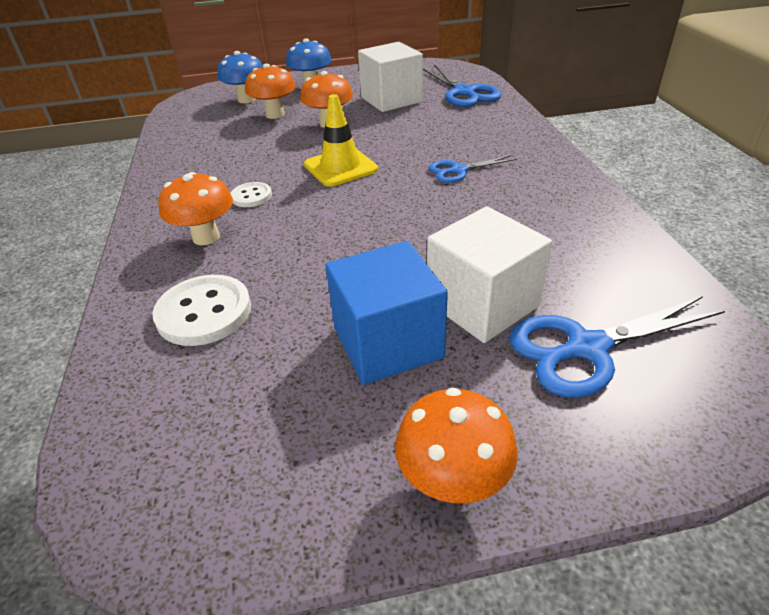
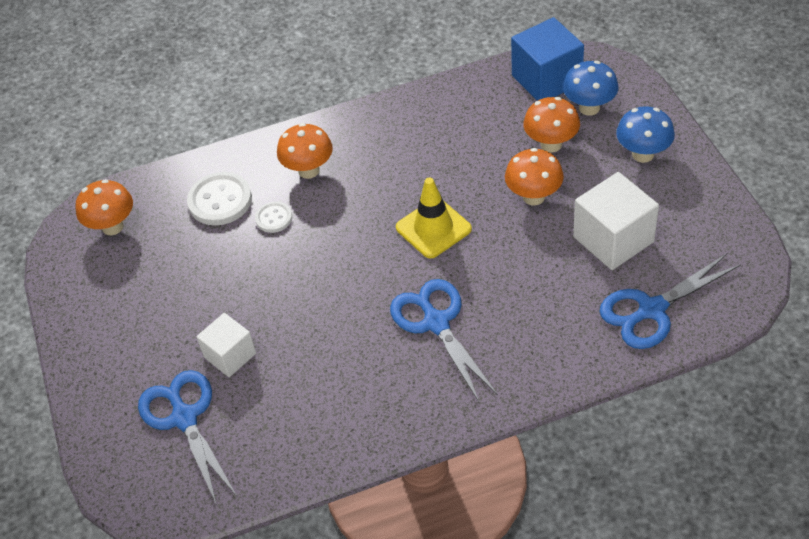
camera: 85 degrees right, 10 degrees up
(251, 196) = (373, 178): white button -> white button (274, 218)
(387, 343) = (190, 306): blue cube -> blue cube (546, 79)
(453, 481) = (85, 351): orange mushroom -> orange mushroom (112, 227)
(458, 170) = (436, 323): blue scissors -> blue scissors, size x1.67
(482, 304) = (230, 355): white cube -> white cube, size x0.63

